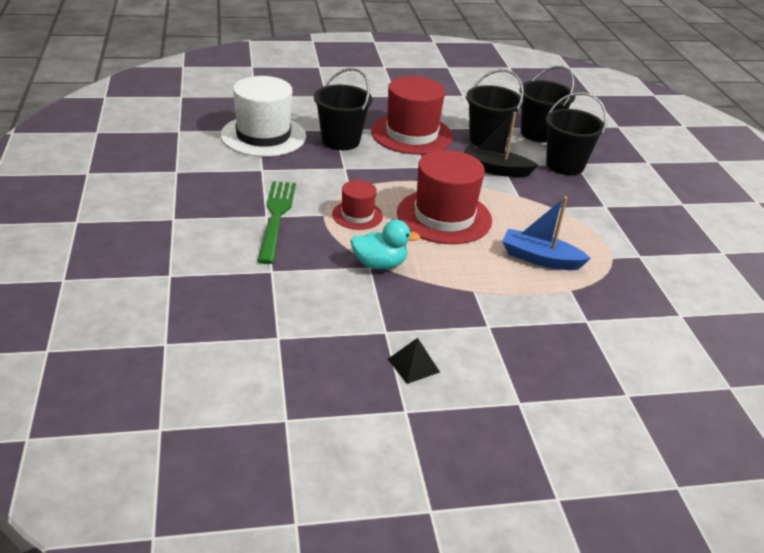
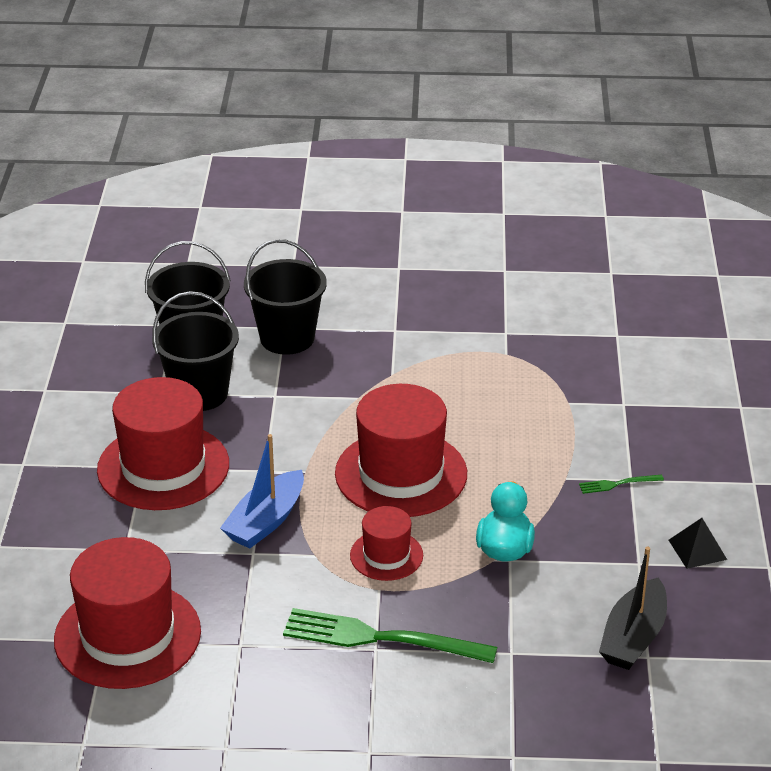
camera: 75 degrees left, 0 degrees up
(263, 136) = (127, 635): white hat -> red hat
(341, 141) = (166, 547): black bucket -> none
(478, 318) = (617, 484): none -> green fork
(495, 170) = (287, 404): black boat -> black boat (633, 637)
(540, 259) = (504, 411): blue boat -> blue boat (266, 521)

